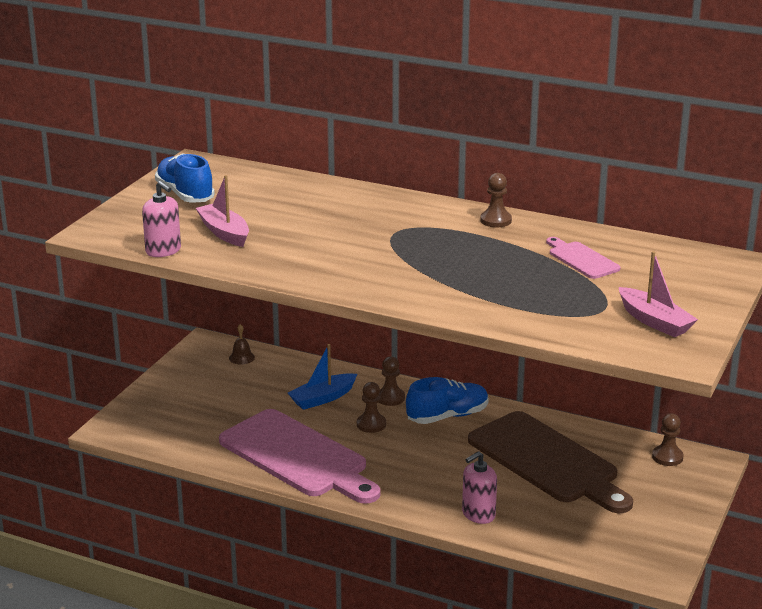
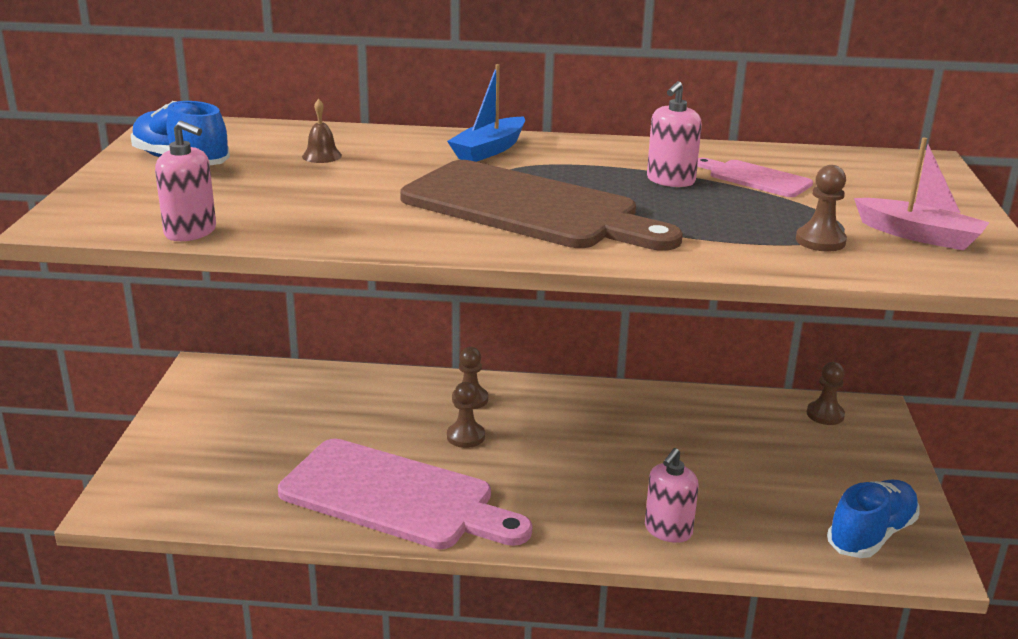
camera: 20 degrees left, 0 degrees up
(224, 233) = (268, 200): pink boat -> none
(241, 357) = (257, 380): brown bell -> brown bell (322, 156)
(322, 398) = (387, 414): blue boat -> blue boat (489, 150)
(447, 416) = (551, 410): blue shoe -> blue shoe (871, 535)
(495, 220) = (612, 149): brown pawn -> brown pawn (820, 241)
(515, 253) = (670, 180): none -> pink soap dispenser
(547, 461) = (701, 444): brown cutting board -> brown cutting board (528, 208)

